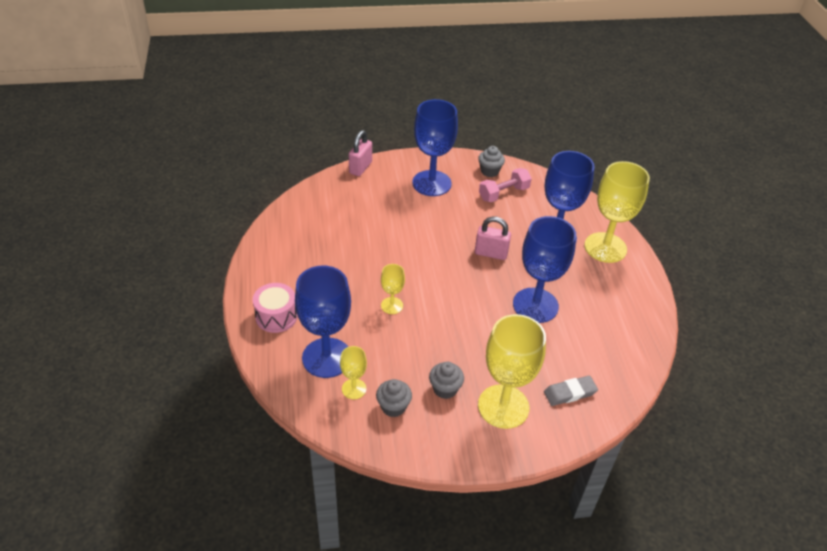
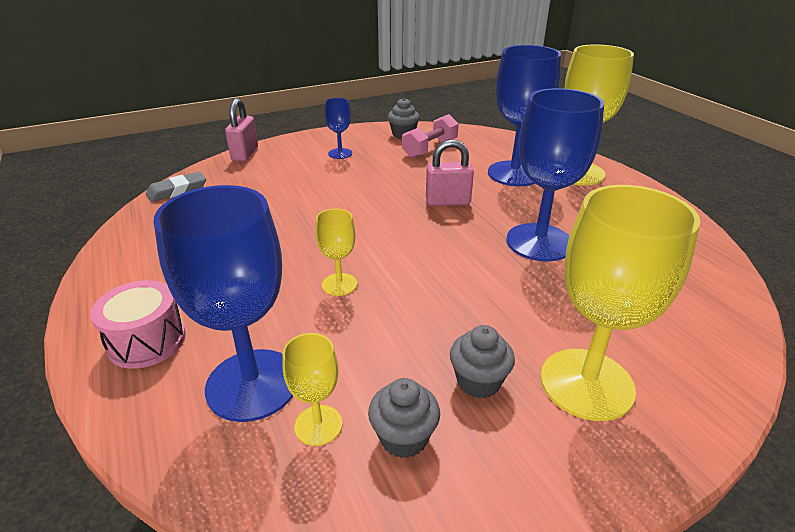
camera: 15 degrees left, 10 degrees down
(431, 183) = (340, 153): blue goblet -> blue goblet, size x0.48
(570, 393) = (667, 337): grey eraser -> grey eraser (177, 190)

